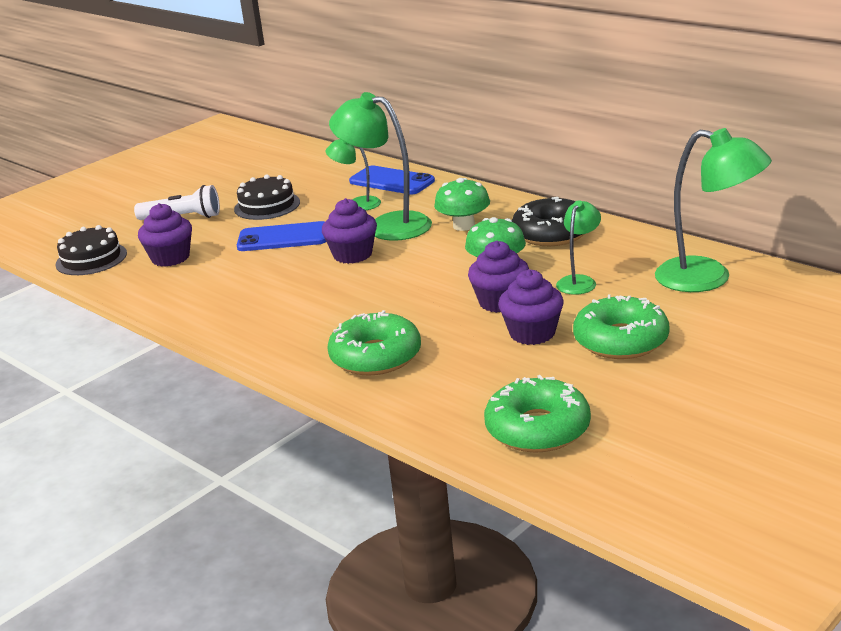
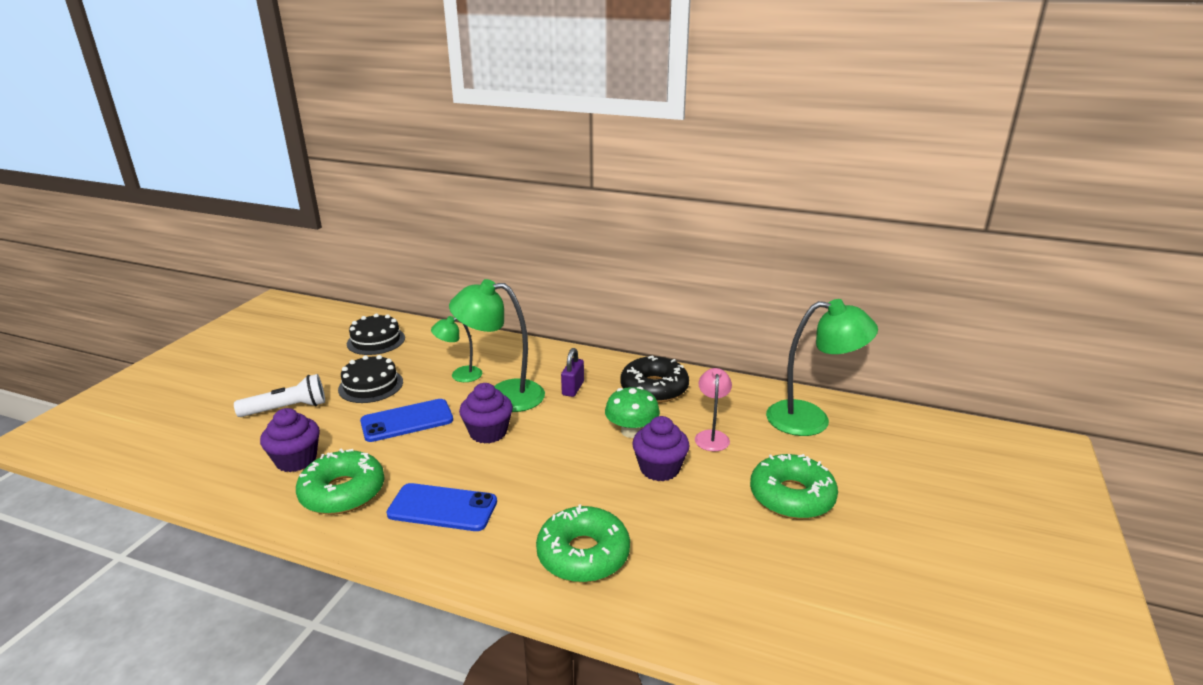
camera: 25 degrees left, 0 degrees up
(91, 259) = (202, 473): black cake -> black cake (376, 341)
(392, 181) = (478, 348): blue phone -> blue phone (442, 508)
(464, 226) = (573, 388): green mushroom -> purple padlock
(532, 333) = (711, 500): purple cupcake -> none
(537, 429) = (795, 618): green donut -> green donut (343, 492)
(579, 281) = (711, 436): green lamp -> pink lamp

